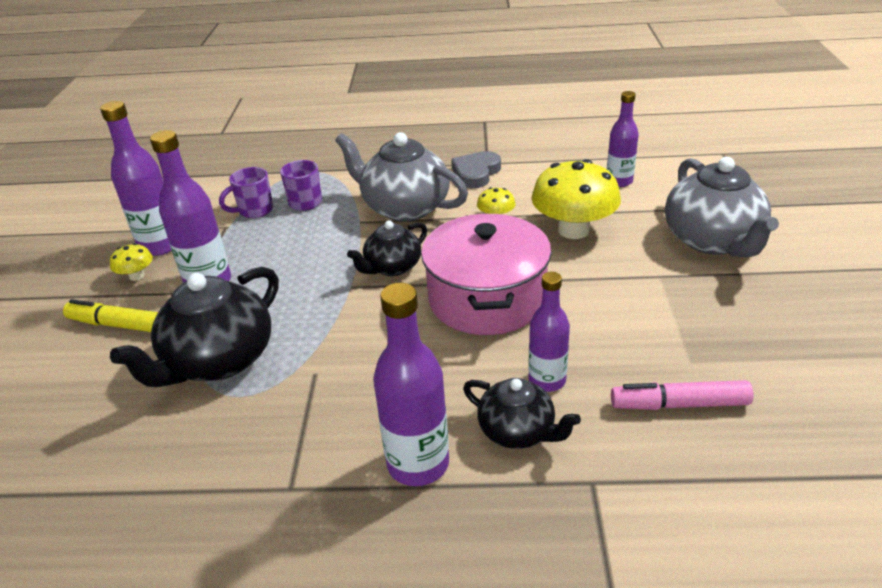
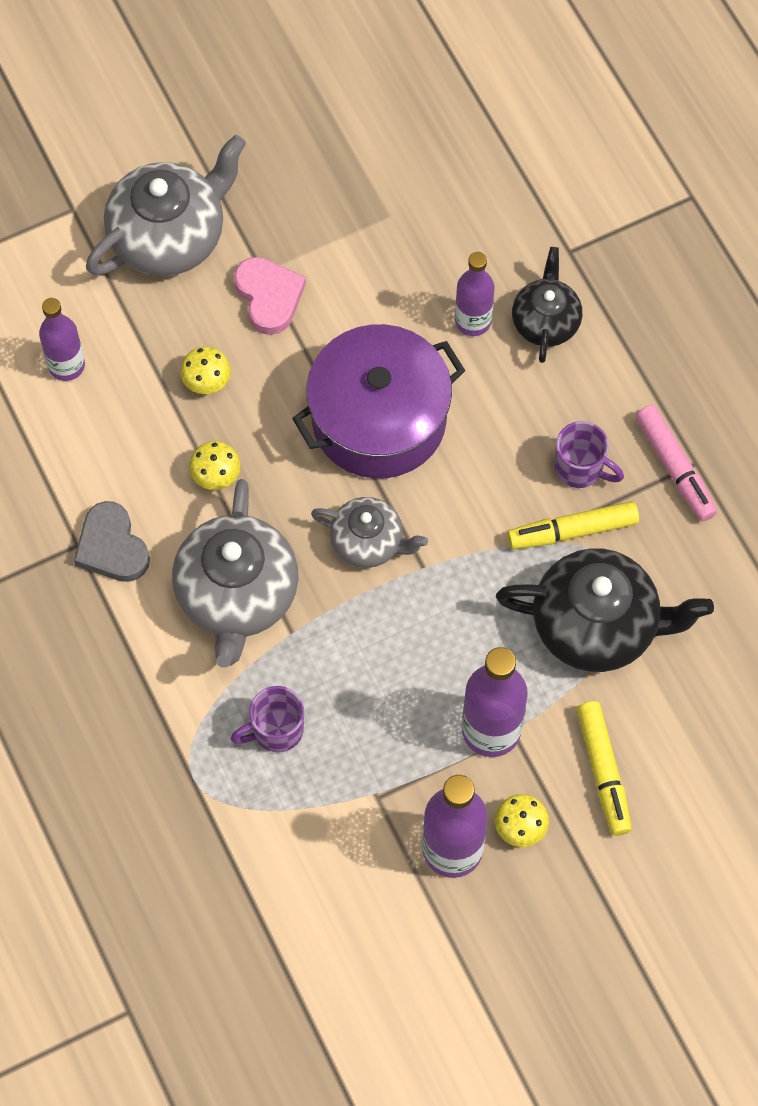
camera: 120 degrees left, 30 degrees up
(254, 211) = (325, 785): purple mug -> purple mug (580, 468)
(305, 374) = (572, 531): none -> yellow marker
(392, 267) = (369, 542): black teapot -> grey teapot
(418, 464) = (620, 380): purple bottle -> none
(476, 173) = (112, 547): grey heart -> grey heart turned 60 degrees clockwise
(487, 299) = (379, 419): pink pot -> purple pot
(573, 230) = (207, 380): yellow mushroom -> yellow mushroom, size x0.46
(632, 273) = (269, 297): none -> pink heart
(679, 404) = (450, 212): pink marker -> pink marker (674, 468)

